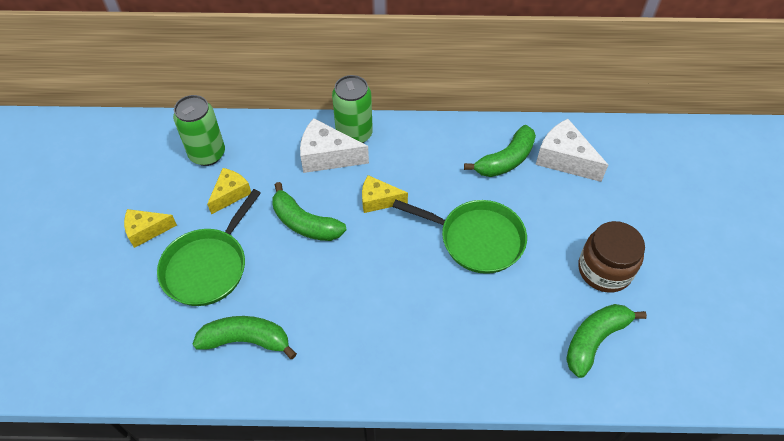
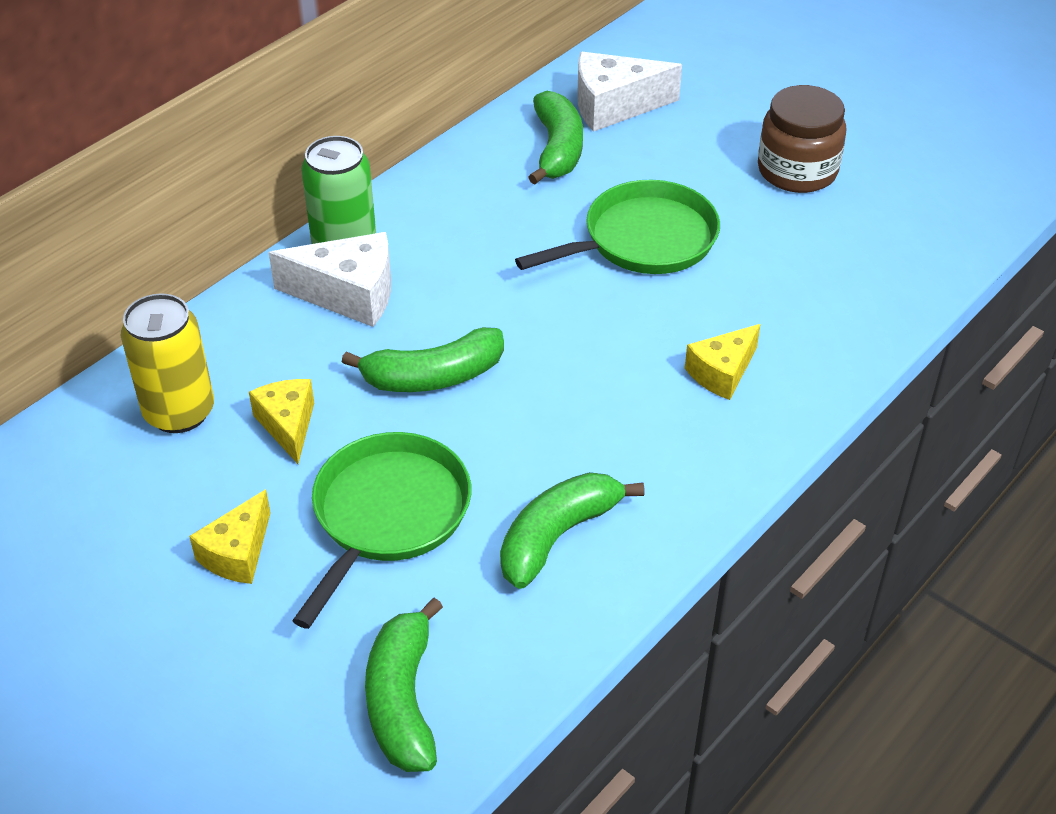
camera: 50 degrees left, 10 degrees down
(207, 154) = (179, 412): green can -> yellow can
(208, 266) = (387, 515): green pan -> green pan turned 135 degrees counterclockwise
(327, 156) = (348, 294): white cheese -> white cheese turned 135 degrees counterclockwise
(378, 200) = (482, 288): yellow cheese -> yellow cheese (722, 372)
(594, 340) = (876, 233): green banana -> green banana (403, 700)

